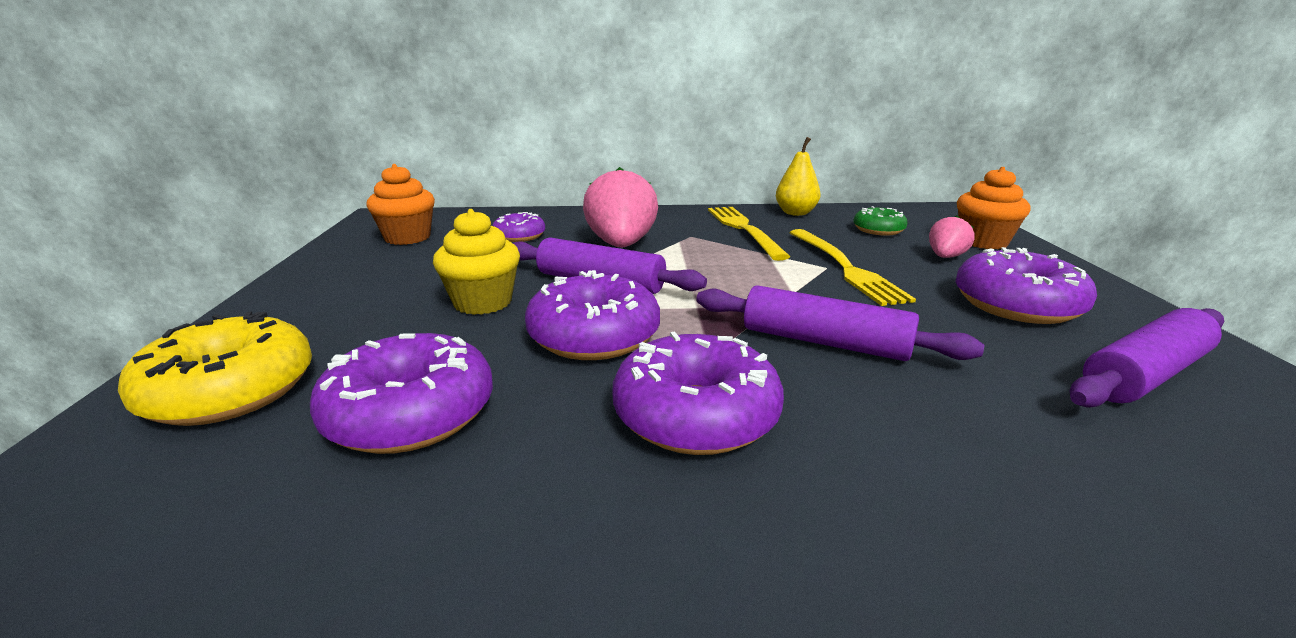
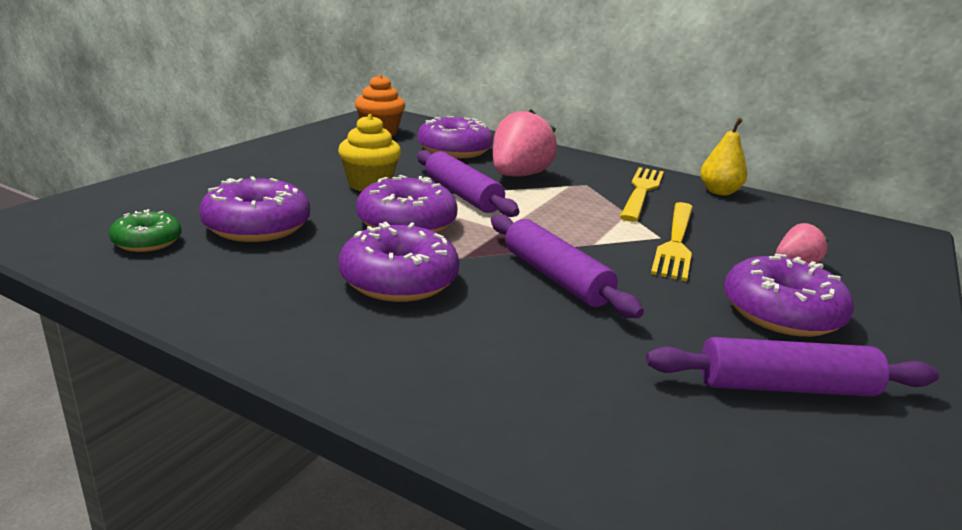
camera: 30 degrees right, 0 degrees up
(230, 391) = (193, 188): yellow donut -> none
(519, 236) = (454, 150): purple donut -> purple donut, size x1.72
(878, 230) = (775, 226): green donut -> green donut (147, 242)
(983, 242) = (871, 265): orange cupcake -> none

